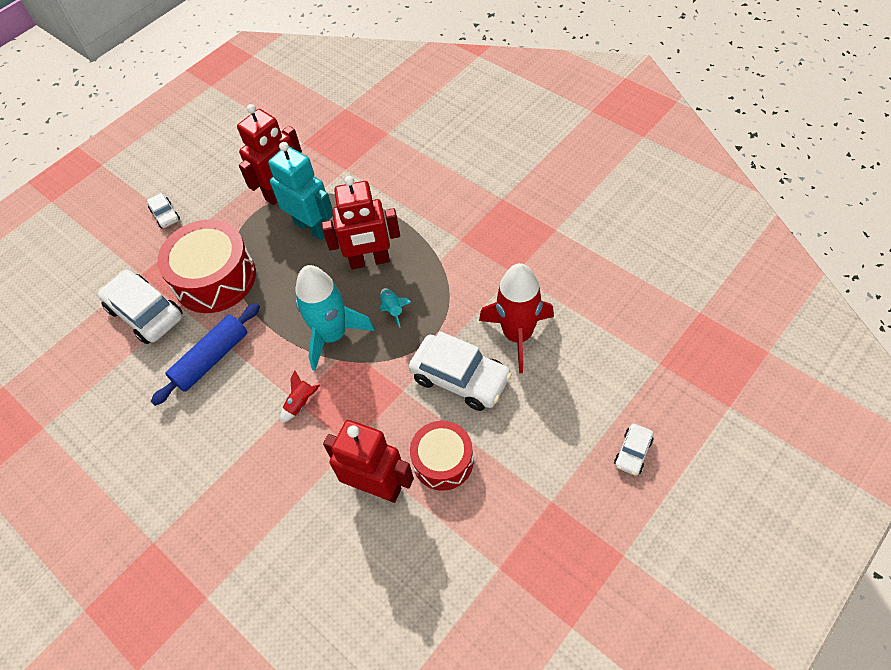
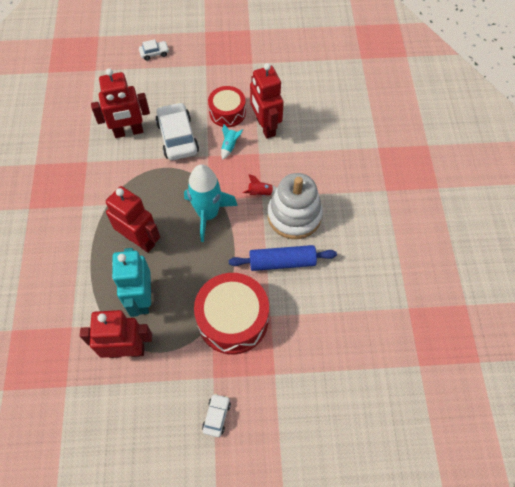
camera: 140 degrees left, 5 degrees up
(145, 313) = (295, 335): white car -> none
(240, 413) = (294, 215): none -> white stacking toy
(393, 309) = (163, 199): turquoise rocket -> turquoise rocket (230, 146)
(517, 335) = (128, 132): red rocket -> red robot

